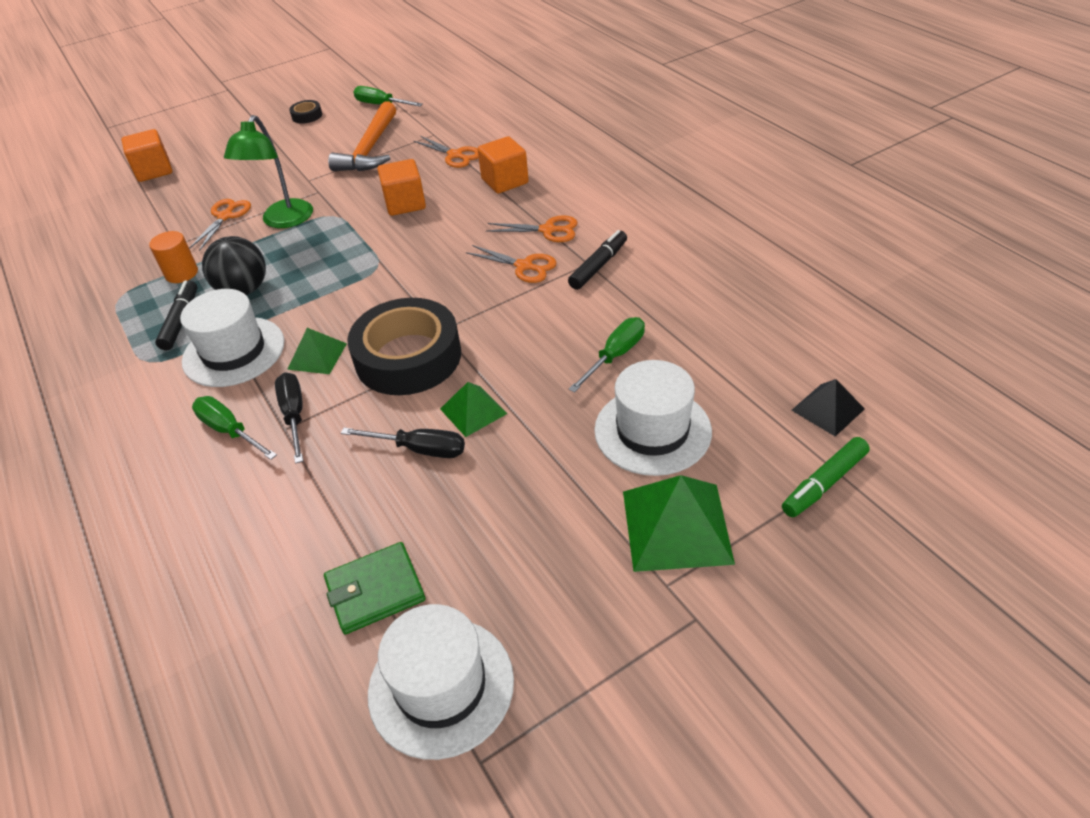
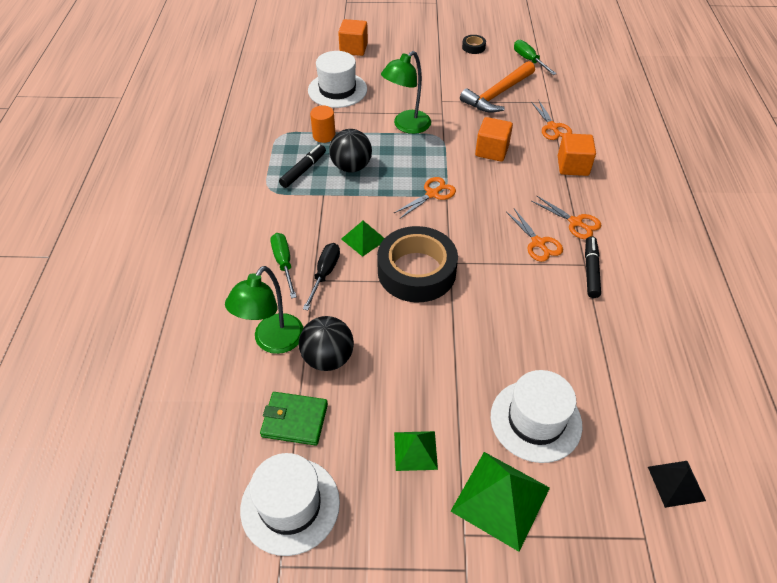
camera: 30 degrees right, 5 degrees up
(225, 216) = (374, 105): orange scissors -> orange scissors (432, 194)
(234, 351) = (319, 209): white hat -> white hat (337, 90)
(280, 522) = (273, 342): none -> green lamp
(367, 501) = (328, 358): none -> black ball
(419, 449) = (380, 342): black screwdriver -> none
(473, 411) = (430, 334): green pyramid -> green pyramid (415, 450)
(598, 266) = (590, 271): black marker -> black marker turned 60 degrees counterclockwise
(615, 355) = (551, 348): green screwdriver -> none
(824, 483) = (628, 537): green marker -> none

